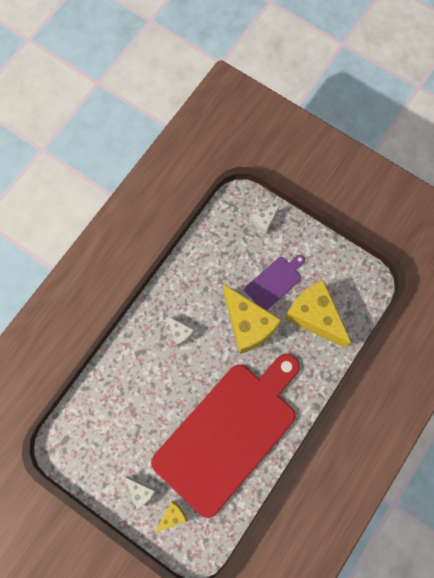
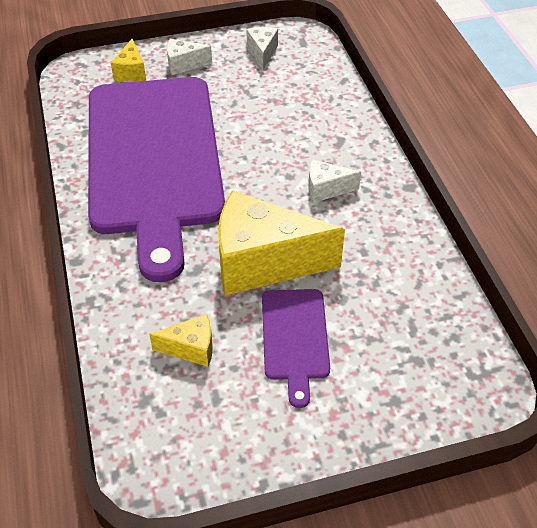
camera: 130 degrees right, 25 degrees down
(228, 433) = (154, 160): red cutting board -> purple cutting board
(264, 221) = (412, 398): white cheese -> white cheese (262, 53)
(314, 316) = (191, 348): yellow cheese -> yellow cheese, size x0.46

